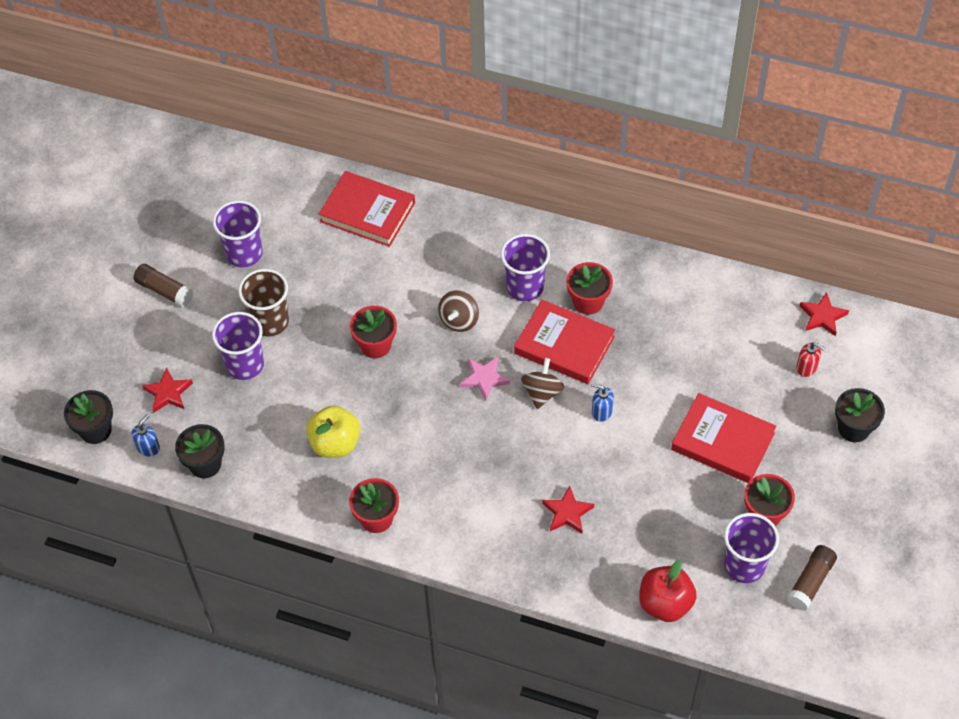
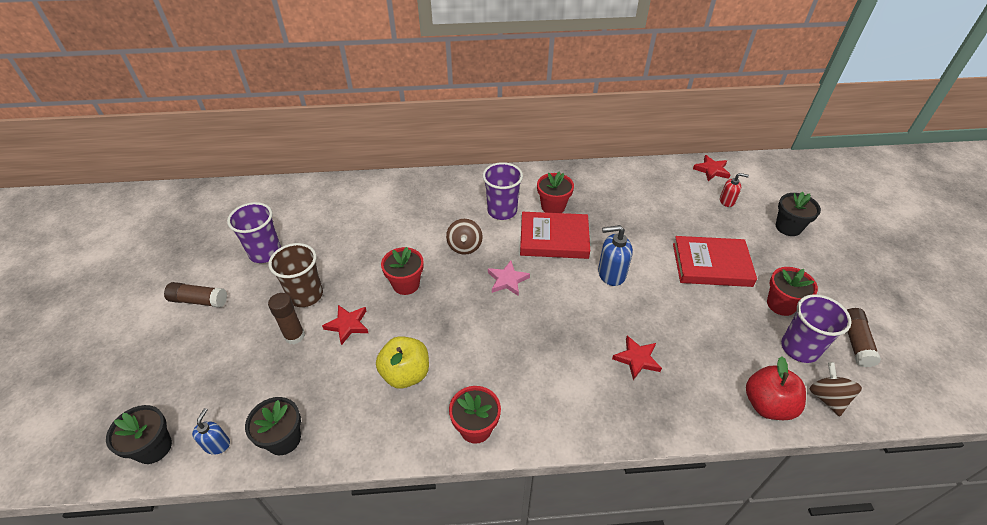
camera: 25 degrees left, 10 degrees down
(168, 393) = (225, 385): red star -> red star (348, 325)
(245, 365) = (294, 336): purple cup -> brown glue stick
(367, 212) = (357, 198): red book -> none
(542, 392) = (558, 275): brown spinning top -> brown spinning top (827, 398)
(601, 411) = (611, 274): blue soap dispenser -> blue soap dispenser, size x1.64

